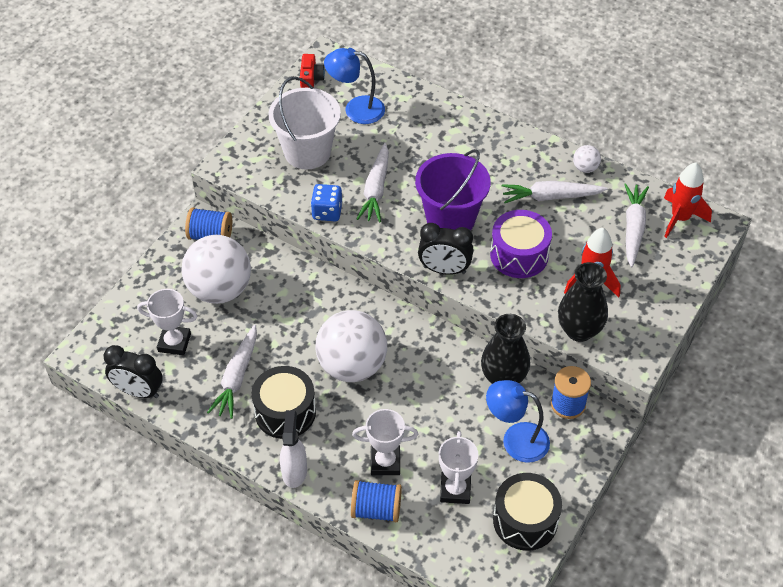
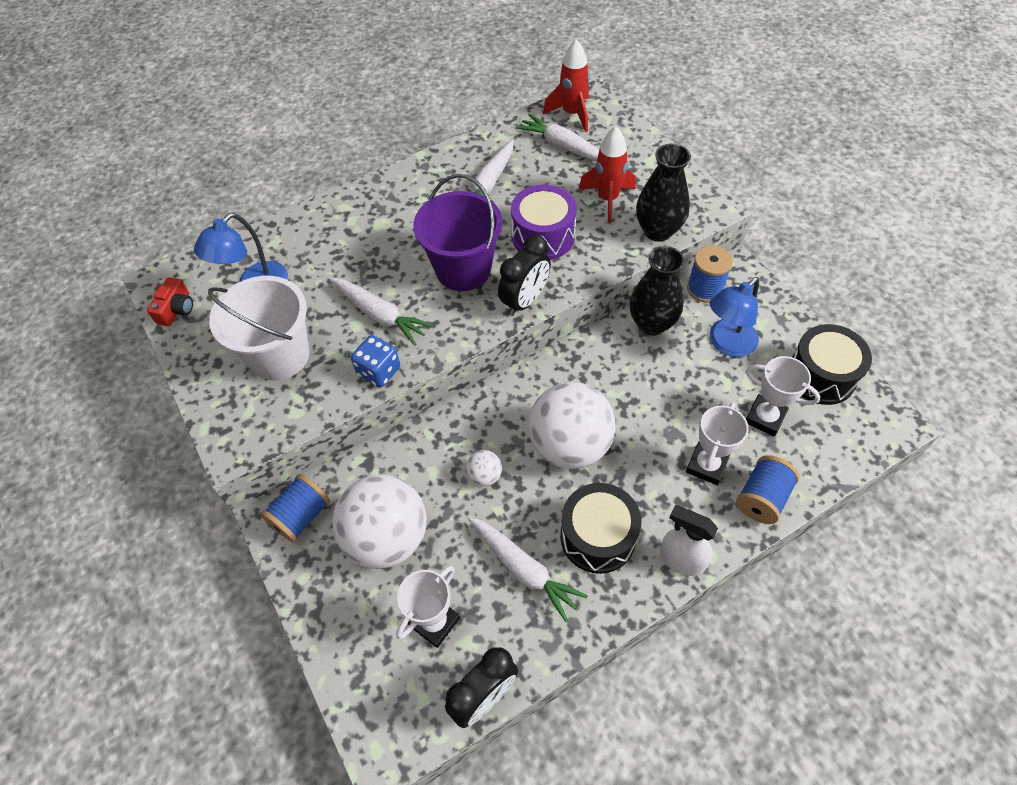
camera: 60 degrees left, 5 degrees up
(311, 78) = (176, 309): red camera -> red camera turned 75 degrees clockwise
(585, 168) = (472, 148): white ball -> white ball (484, 475)

